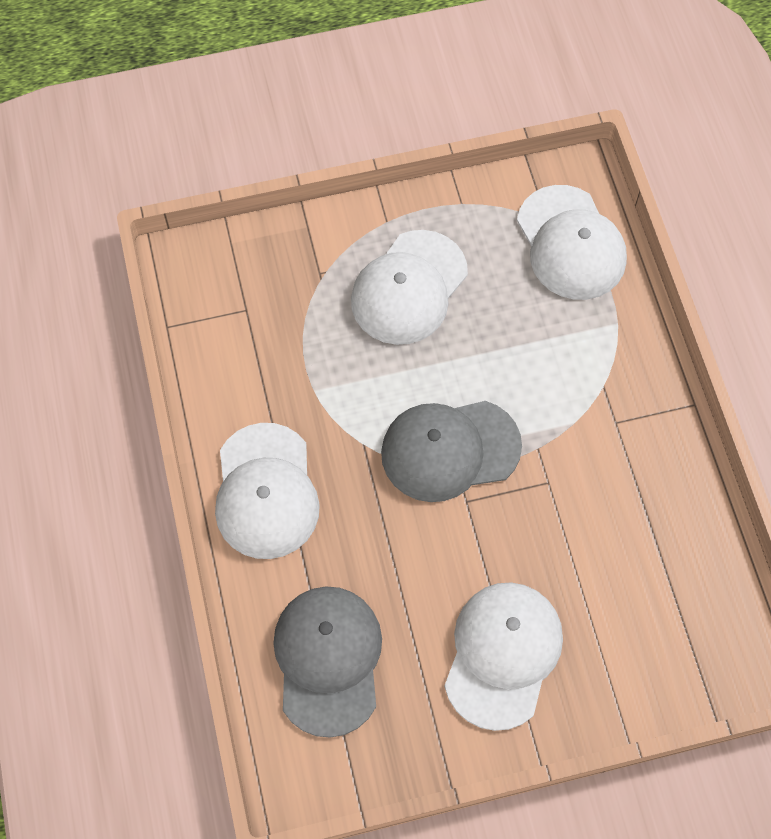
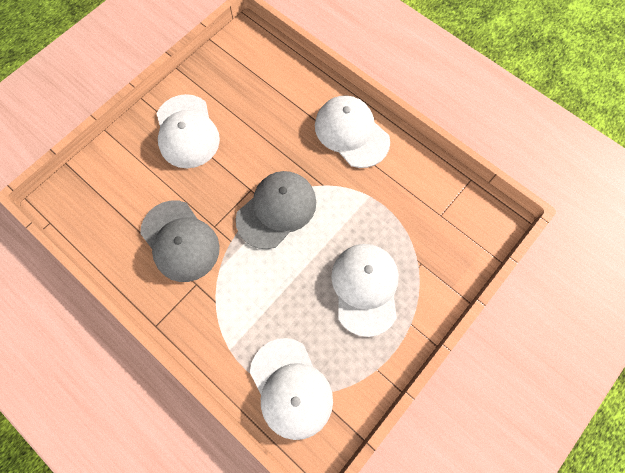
camera: 145 degrees right, 5 degrees up
(328, 660) = (266, 83): grey cap -> grey cap (180, 241)
(571, 243) = (291, 388): white cap -> white cap turned 150 degrees counterclockwise

